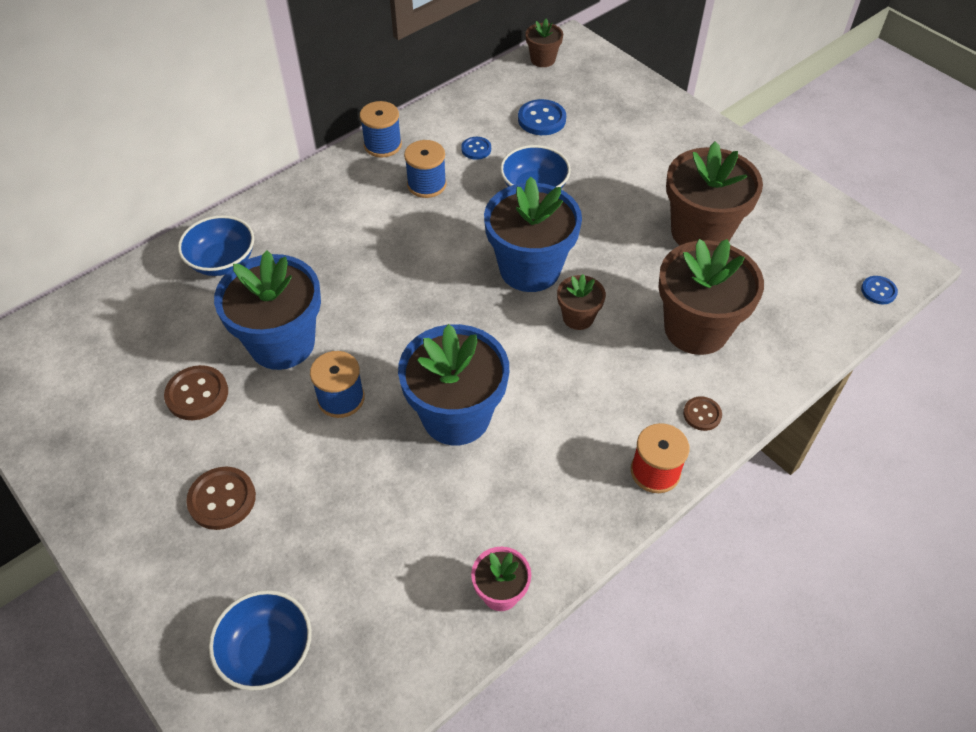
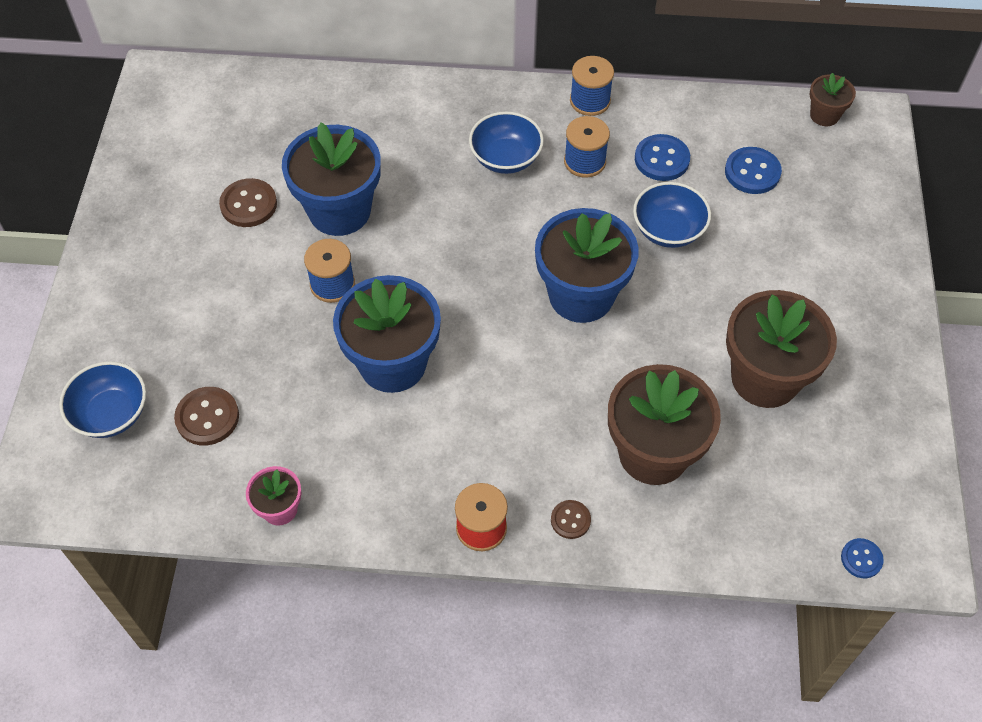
camera: 45 degrees right, 5 degrees up
(222, 261) = (368, 115): blue bowl -> blue bowl (505, 158)
(222, 499) = (188, 292): brown button -> brown button (207, 417)
(476, 149) = (662, 159): blue button -> blue button, size x1.65
(578, 317) = (570, 365): brown flower pot -> none

